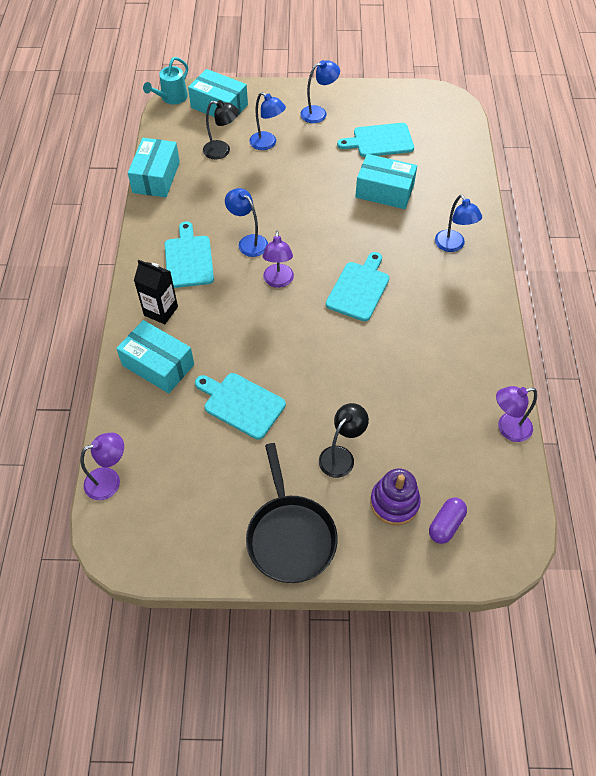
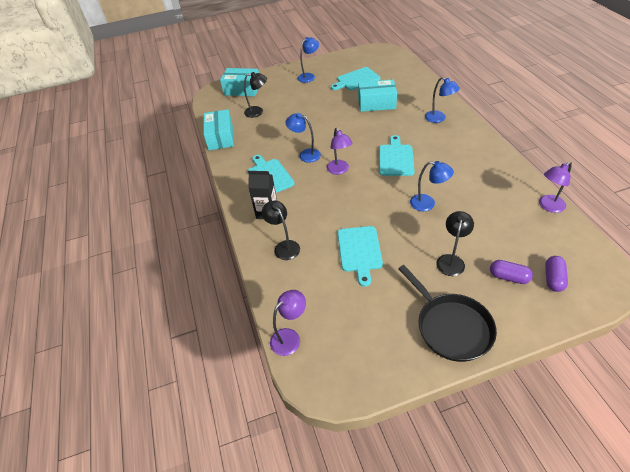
camera: 15 degrees left, 10 degrees down
(158, 365) = (284, 246): turquoise box -> black lamp
(171, 98) = (208, 94): turquoise watering can -> none
(241, 404) = (359, 251): turquoise cutting board -> turquoise cutting board turned 105 degrees counterclockwise
(267, 144) = (285, 100): blue lamp -> blue lamp (428, 204)
(394, 502) = (508, 277): purple stacking toy -> purple capsule

